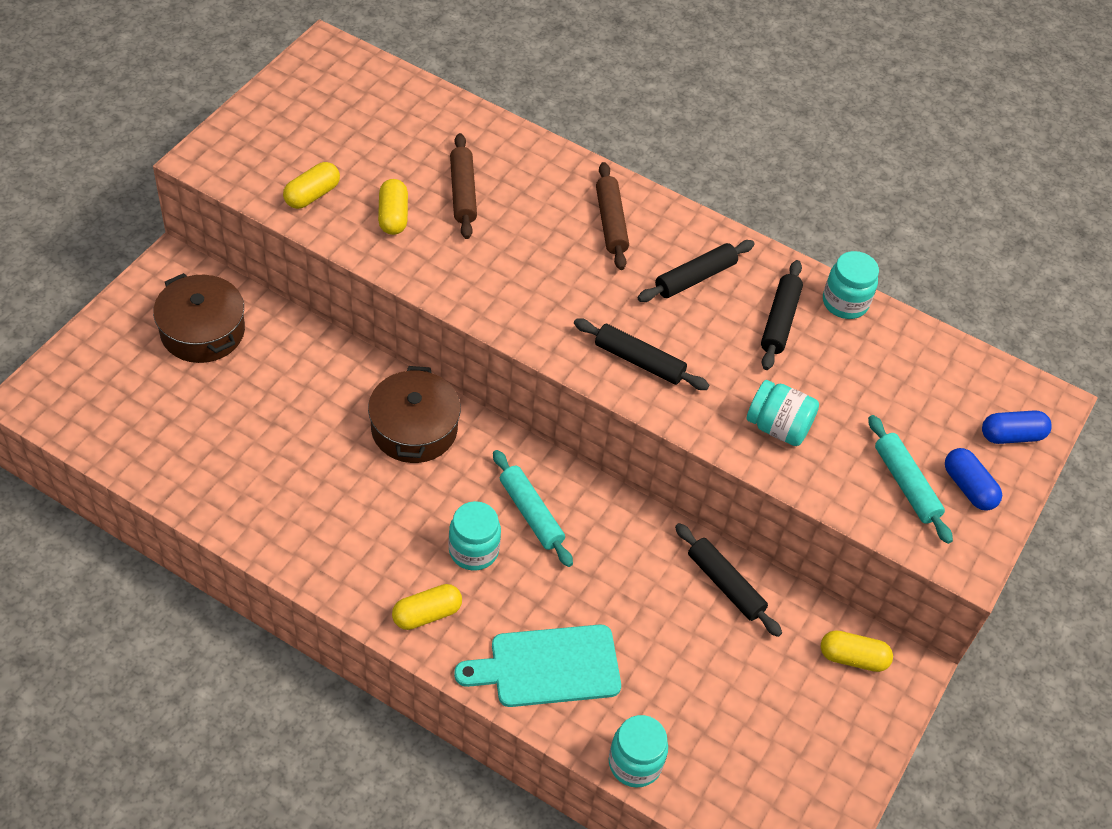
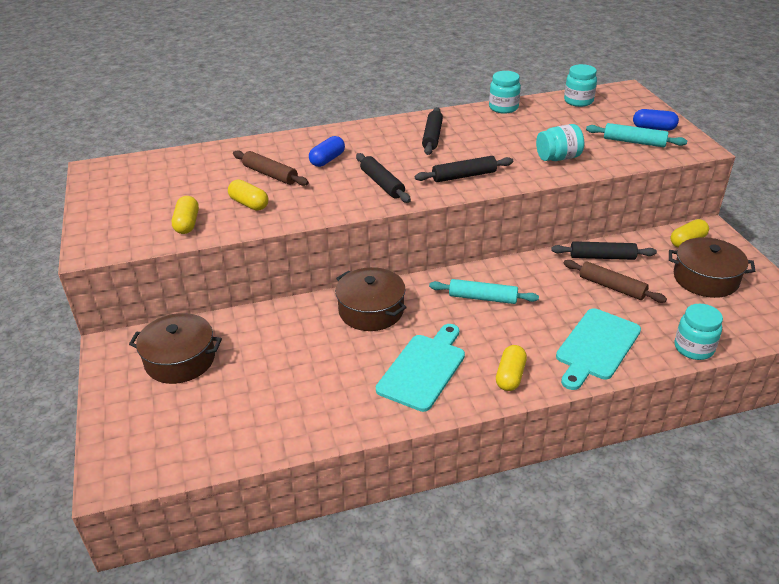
camera: 40 degrees left, 15 degrees down
(368, 533) = (424, 369): none -> turquoise cutting board
(473, 550) = (484, 333): turquoise jar -> turquoise jar (578, 101)
(611, 222) = (361, 142): brown rolling pin -> brown rolling pin (612, 287)
(779, 321) = (491, 128): black rolling pin -> black rolling pin (382, 184)
(788, 714) = (705, 278): none -> brown pot
(1011, 436) = (634, 105): blue capsule -> blue capsule (327, 160)

